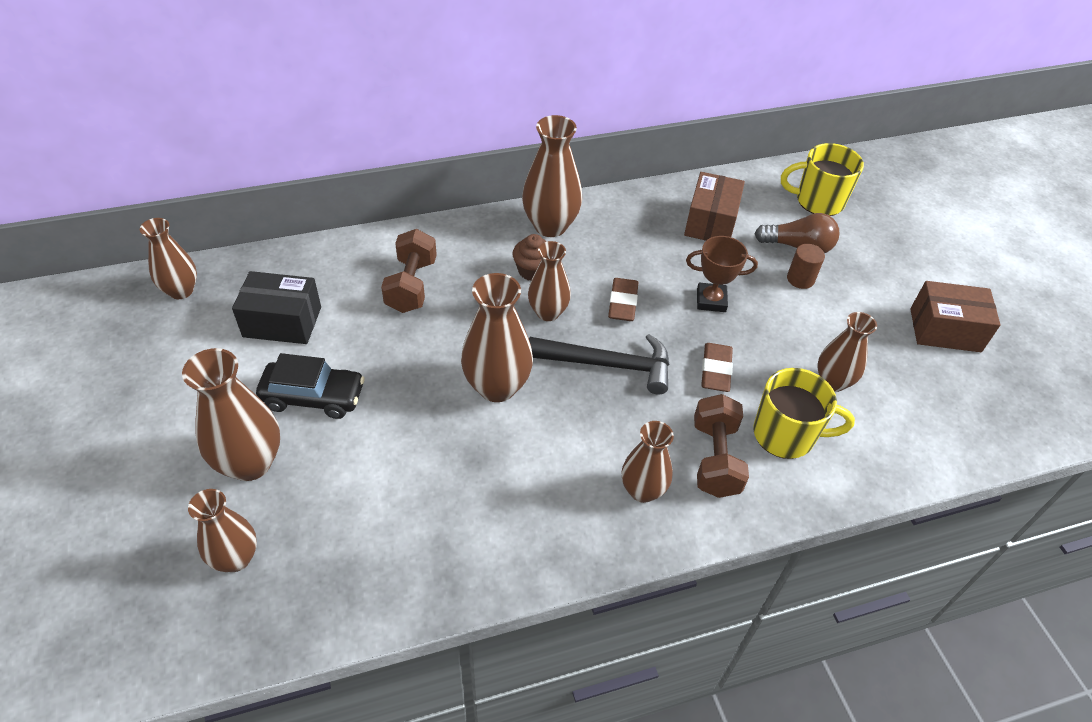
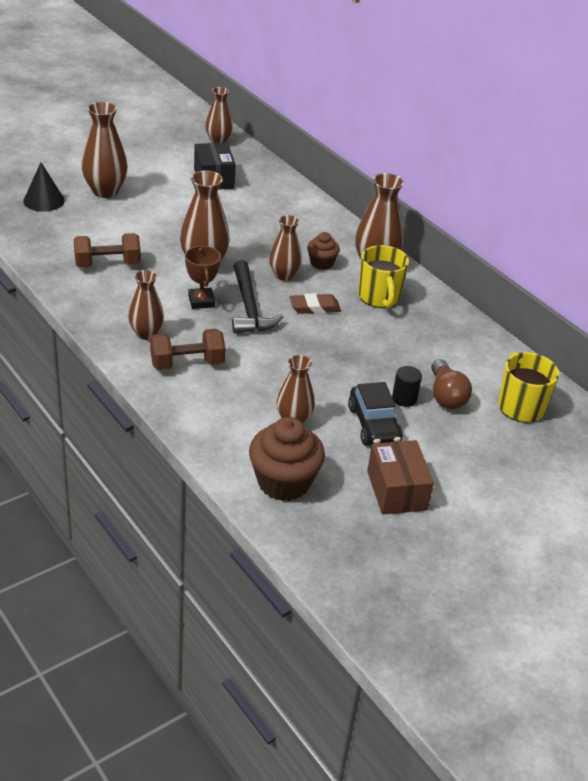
camera: 70 degrees right, 10 degrees down
(236, 558) = (44, 200): brown vase -> black cone
(313, 397) = (161, 201): black car -> black car (374, 425)
(411, 285) = (274, 217): brown dumbbell -> brown dumbbell (107, 264)
(710, 222) = (440, 343): brown box -> none
(711, 300) = (345, 350): brown trophy -> brown trophy (201, 301)
(715, 370) = (271, 358): brown eraser -> none
(785, 435) = (225, 397): yellow mug -> yellow mug (379, 297)
(800, 279) = (404, 398): brown cylinder -> black cylinder
(937, 419) = (283, 482): none -> brown cupcake

